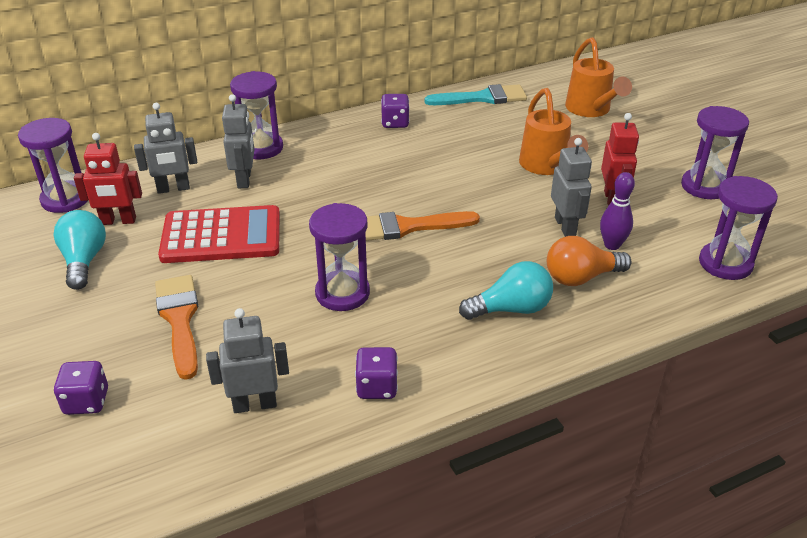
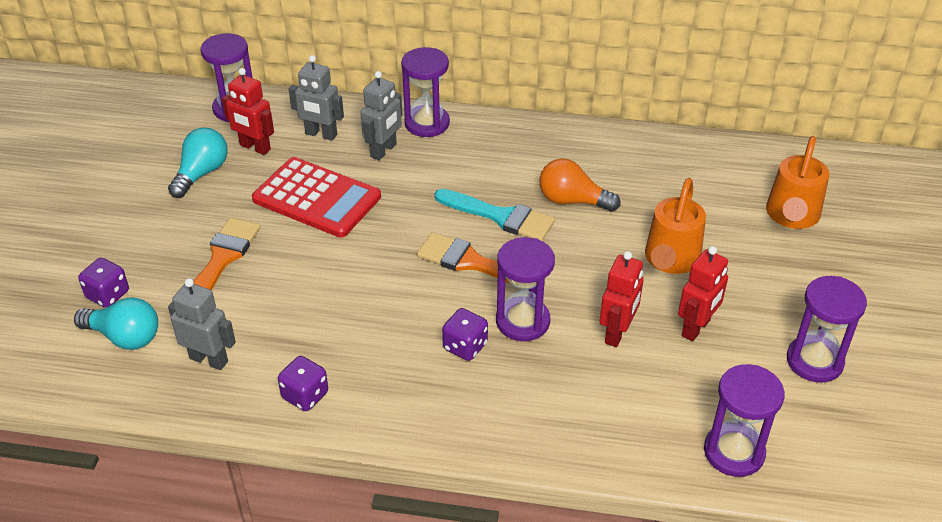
camera: 35 degrees right, 5 degrees up
(342, 293) = (358, 299): purple hourglass -> purple hourglass (522, 321)
(395, 123) = (572, 147): purple dice -> purple dice (465, 346)
(482, 98) = (689, 154): turquoise brush -> turquoise brush (500, 216)
(511, 309) = (479, 387): turquoise light bulb -> turquoise light bulb (124, 337)
(565, 226) = (617, 333): grey robot -> red robot
(581, 277) = (574, 391): orange light bulb -> orange light bulb (572, 201)
(612, 245) = (641, 374): purple bowling pin -> none

